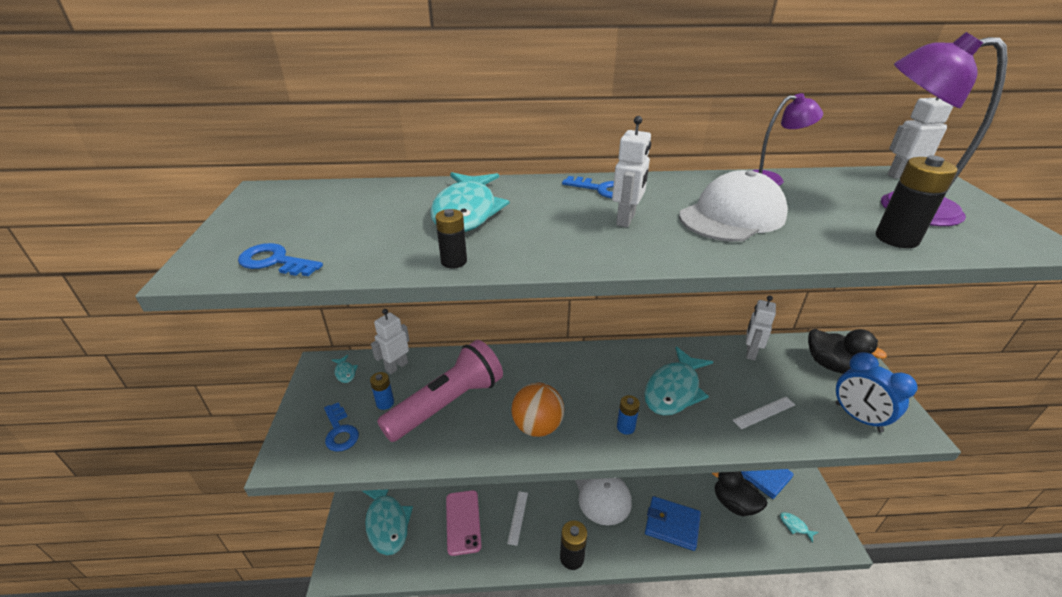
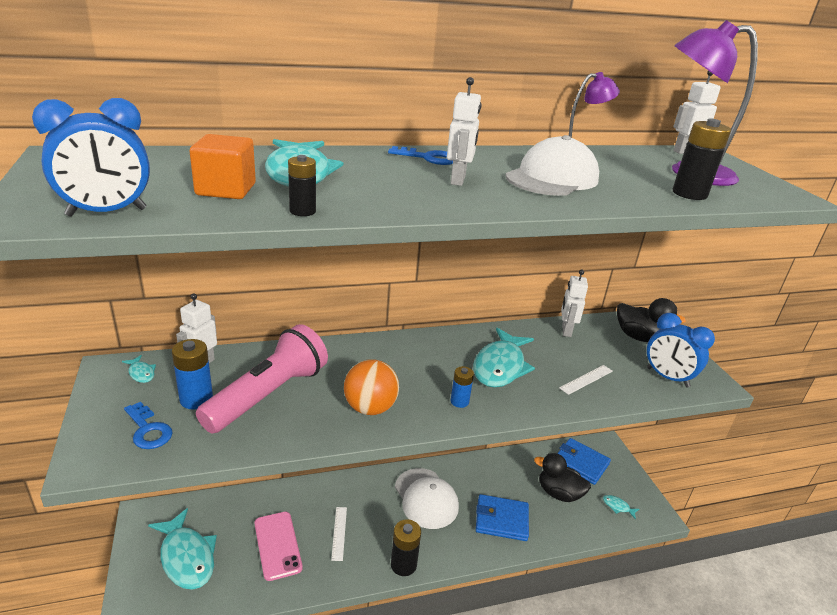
camera: 15 degrees left, 5 degrees down
(275, 261) = (107, 212): blue key -> blue clock
(385, 403) = (196, 399): blue battery -> blue battery, size x1.60
(390, 233) = (226, 189): none -> orange cube

